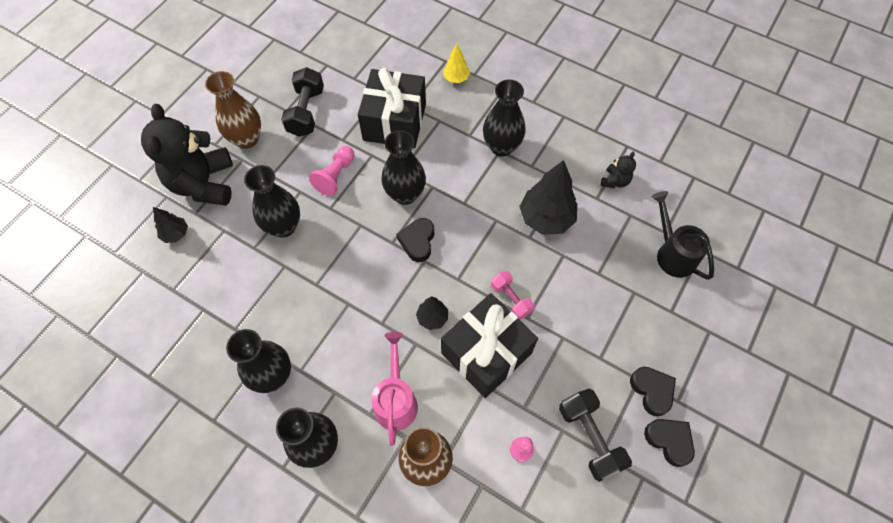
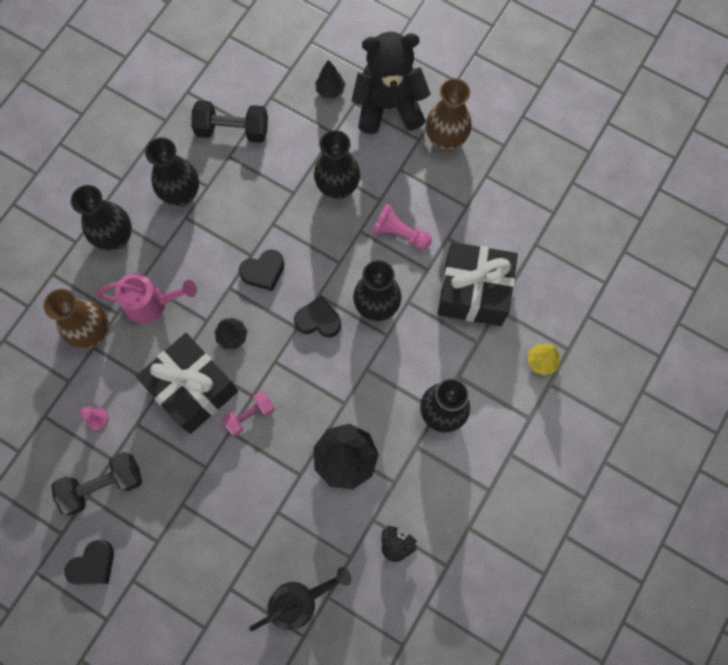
camera: 90 degrees right, 10 degrees up
(306, 112) = (484, 196): black dumbbell -> black dumbbell (232, 130)
(652, 391) = (144, 554): black heart -> black heart (263, 272)

